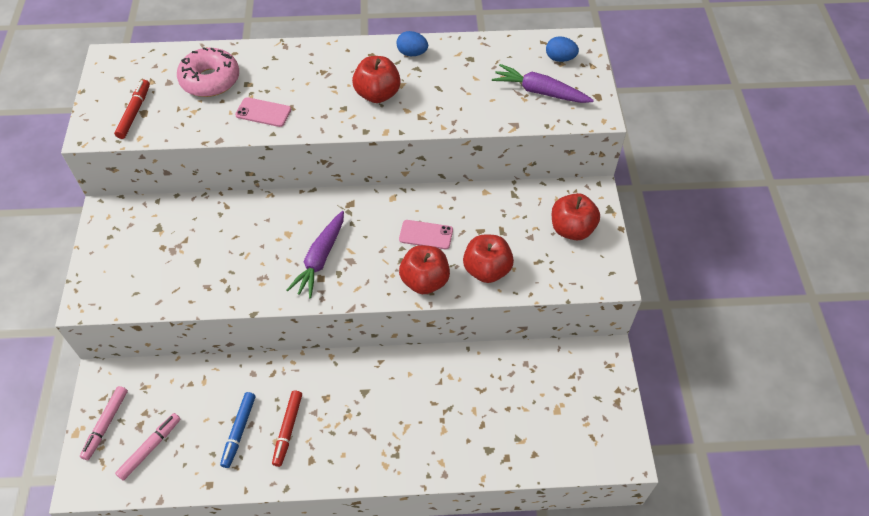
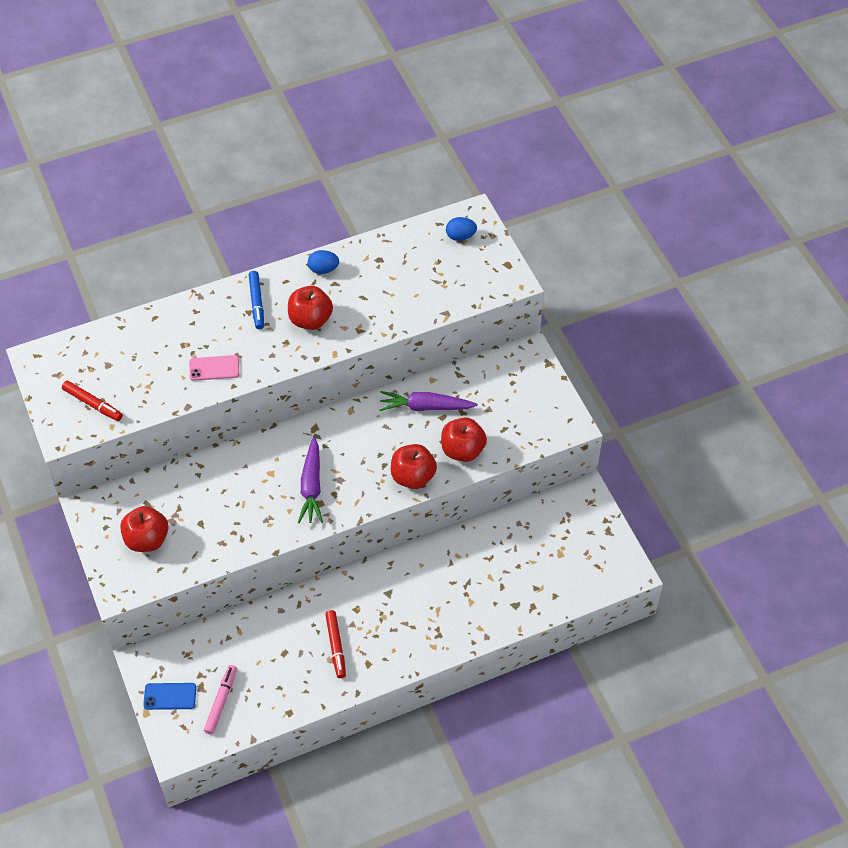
camera: 20 degrees left, 0 degrees up
(106, 424) = (170, 696): pink marker -> blue phone
(134, 112) = (93, 404): red marker -> red marker turned 135 degrees clockwise
(210, 80) = (147, 351): pink donut -> none
(239, 431) = (293, 662): blue marker -> blue marker (257, 303)
(426, 235) = (396, 435): pink phone -> none
(539, 91) = (455, 275): purple carrot -> purple carrot (425, 407)
(572, 229) = (522, 391): red apple -> red apple (147, 539)

